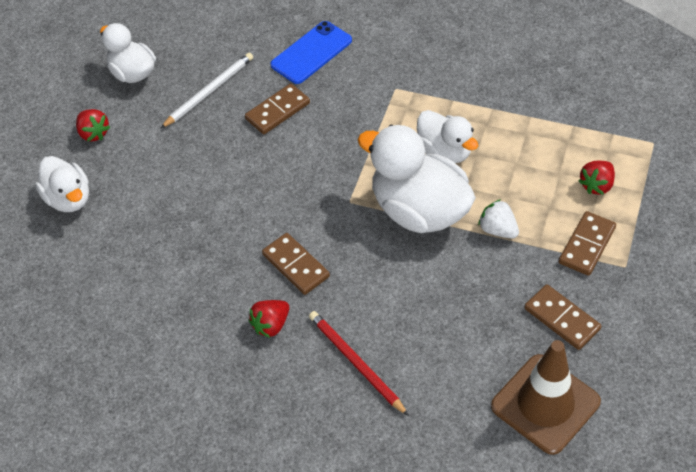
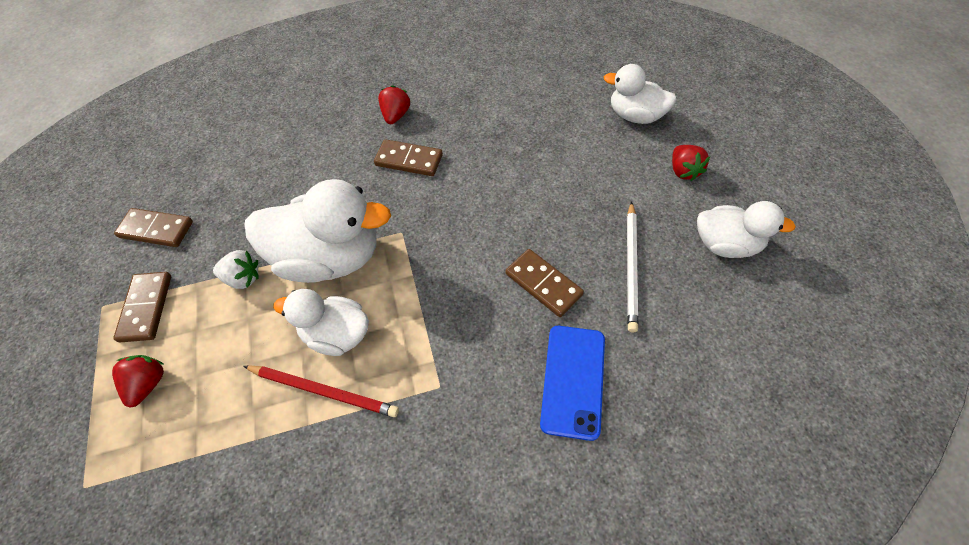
camera: 145 degrees right, 5 degrees up
(94, 133) = (683, 171): red strawberry -> red strawberry turned 120 degrees counterclockwise
(278, 111) = (543, 284): brown domino -> brown domino turned 60 degrees counterclockwise
(356, 363) = (315, 123): red pencil -> red pencil (324, 391)
(545, 404) = (155, 164): brown traffic cone -> none

